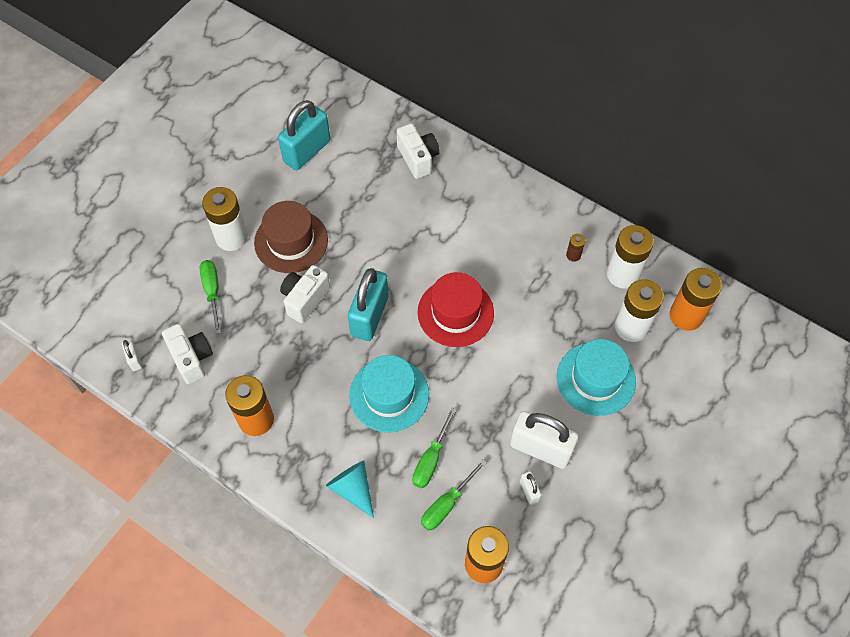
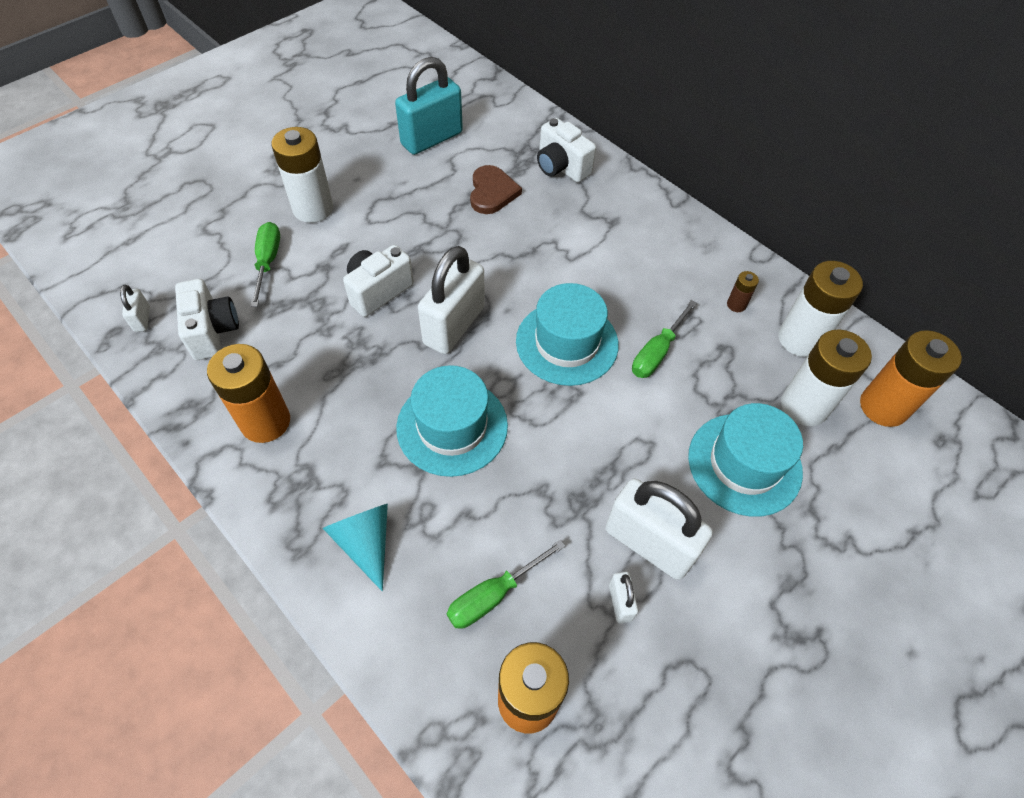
camera: 10 degrees right, 5 degrees down
(291, 241) = (382, 225): brown hat -> none
(369, 193) = (492, 192): none -> brown heart
(369, 316) = (454, 325): turquoise padlock -> white padlock
(418, 158) = (561, 167): white camera -> white camera turned 150 degrees clockwise
(431, 459) = (487, 525): green screwdriver -> green screwdriver (657, 352)
(455, 312) = (567, 343): red hat -> turquoise hat

